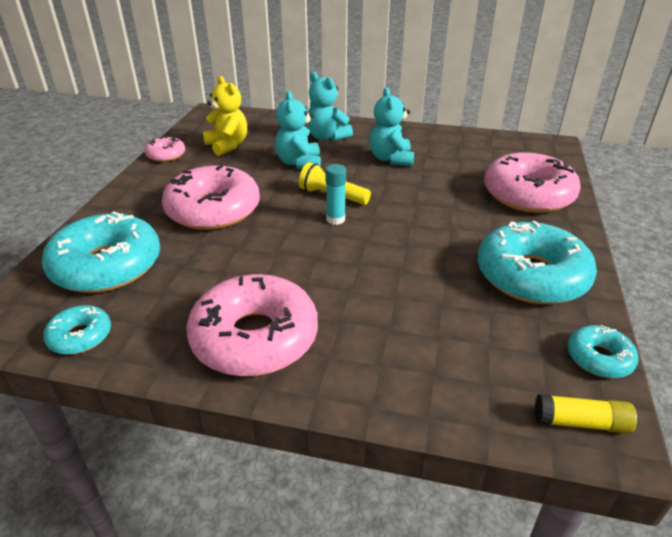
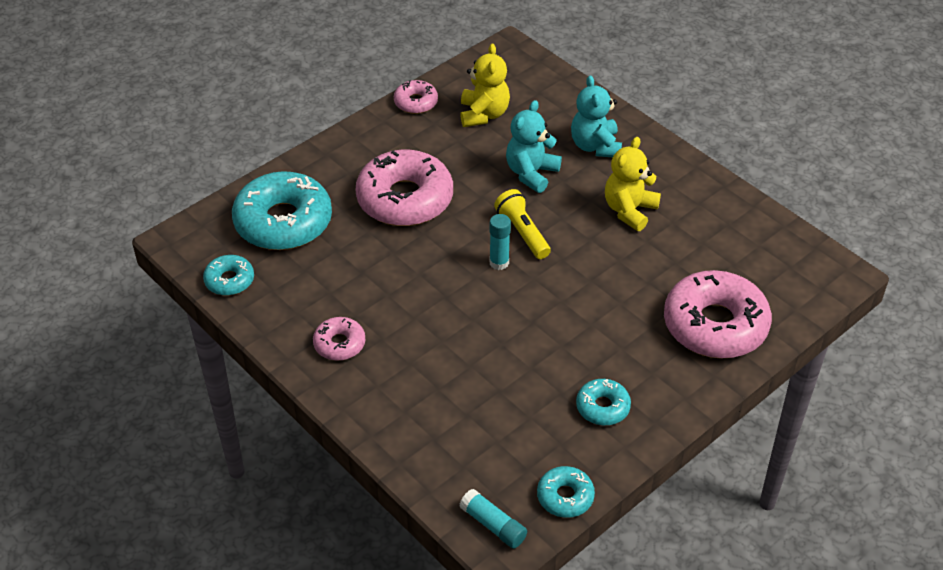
camera: 35 degrees right, 10 degrees up
(255, 338) = (339, 344): pink donut -> pink donut, size x0.49
(391, 159) = (629, 210): turquoise teddy bear -> yellow teddy bear
(531, 276) = (602, 407): turquoise donut -> turquoise donut, size x0.49
(580, 422) = (493, 525): yellow glue stick -> turquoise glue stick

